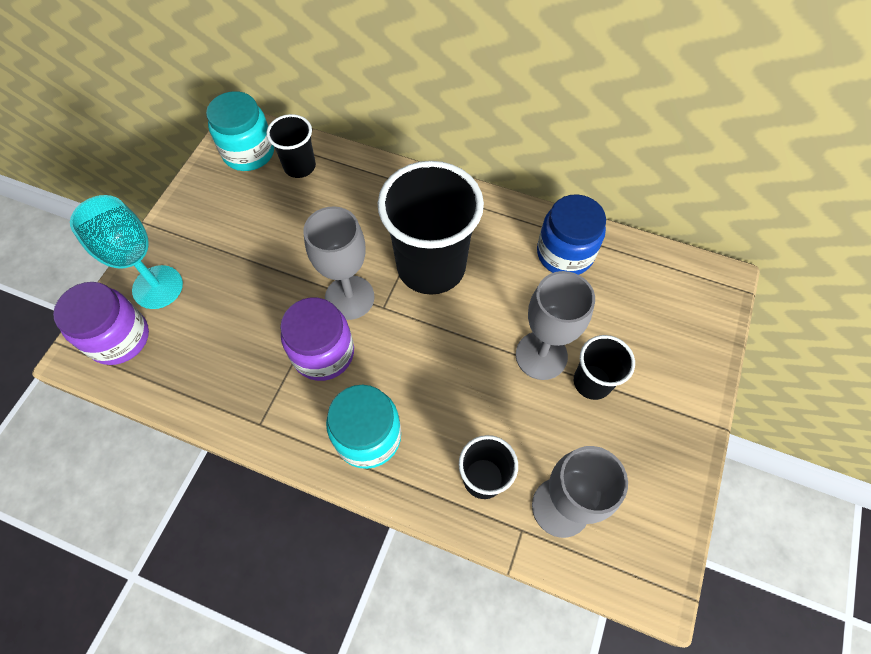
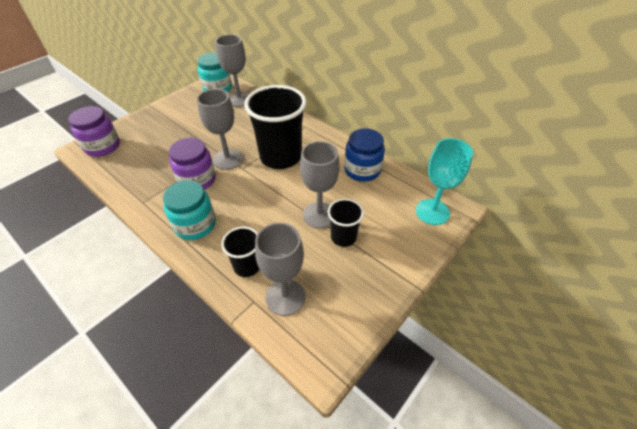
camera: 20 degrees right, 15 degrees down
(157, 287) = (136, 131): turquoise goblet -> turquoise goblet (432, 212)
(299, 166) = (239, 99): black cup -> grey goblet

